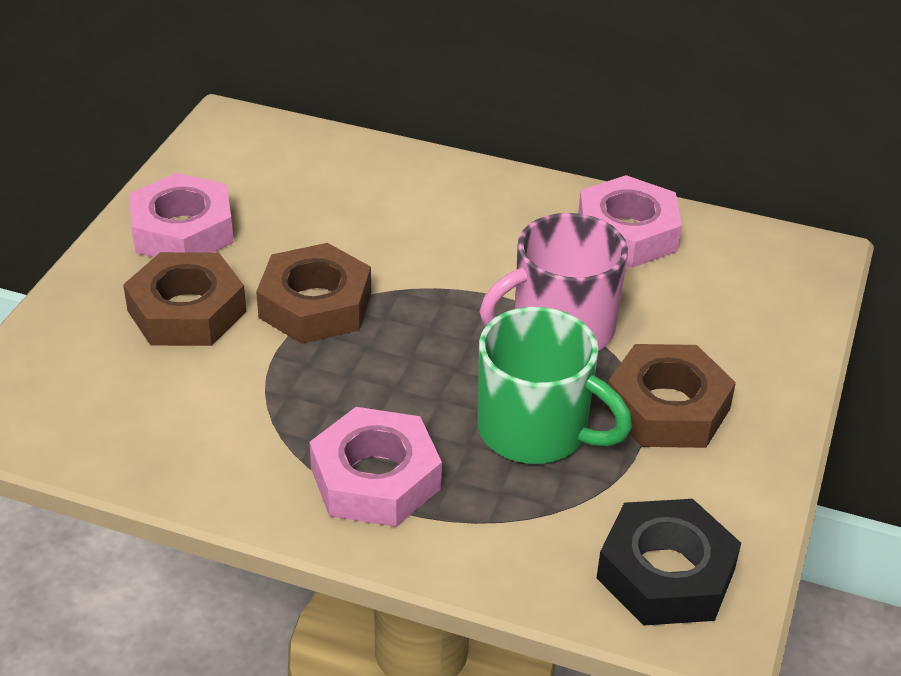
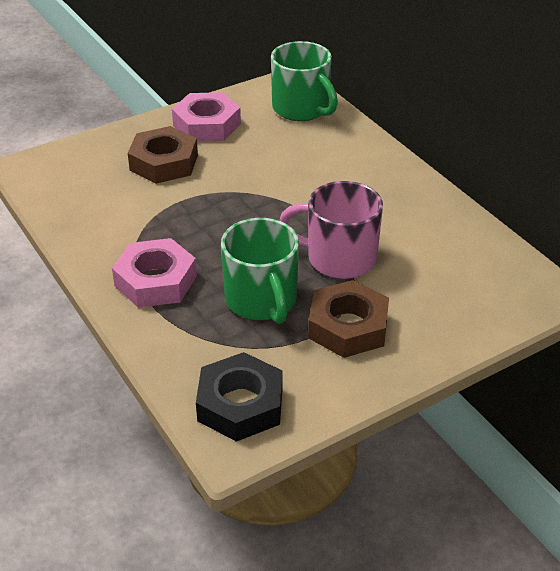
camera: 40 degrees right, 0 degrees up
(286, 154) = (302, 109): none -> green mug
(315, 305) = (227, 187): brown nut -> none
(627, 233) = (443, 227): pink nut -> none

